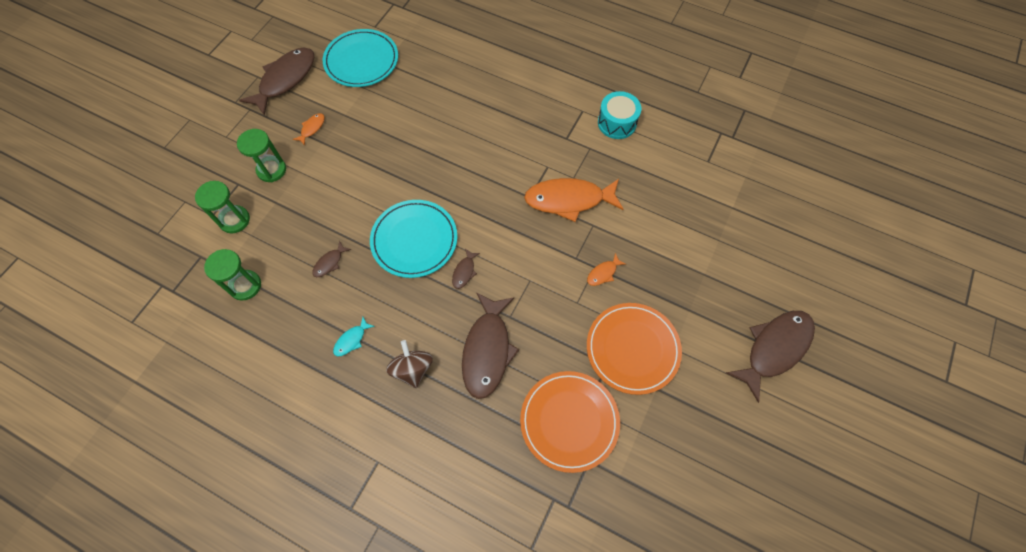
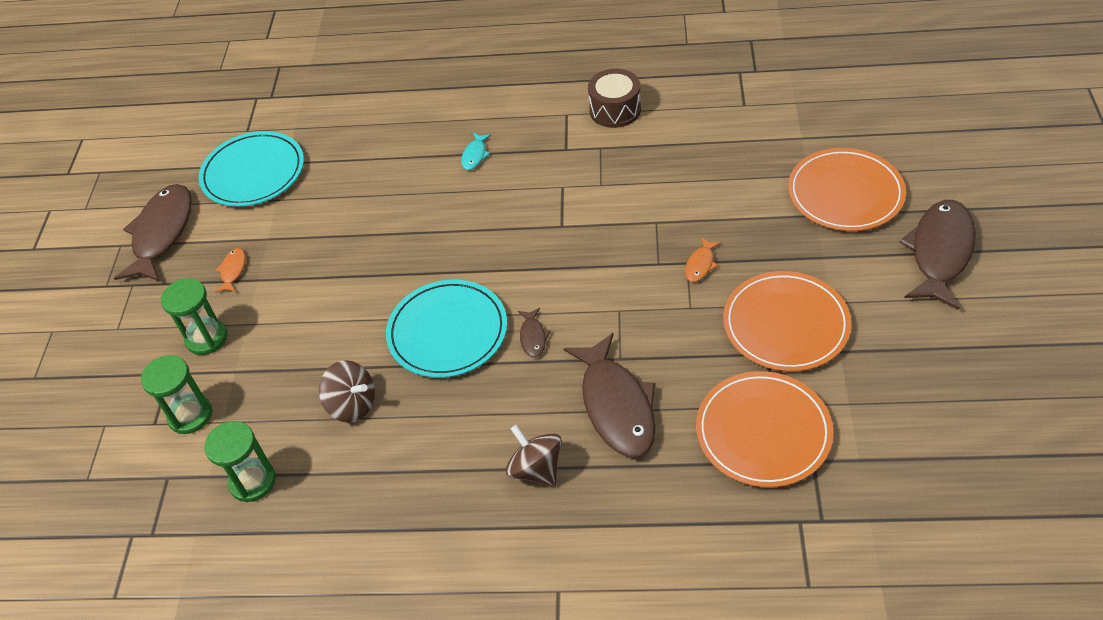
camera: 20 degrees left, 15 degrees down
(329, 263) = (352, 405): brown fish -> brown spinning top
(351, 340) = (437, 475): turquoise fish -> turquoise fish (475, 155)
(569, 200) = (610, 209): orange fish -> none
(617, 123) = (615, 110): turquoise drum -> brown drum
(736, 268) = (845, 193): none -> orange plate

